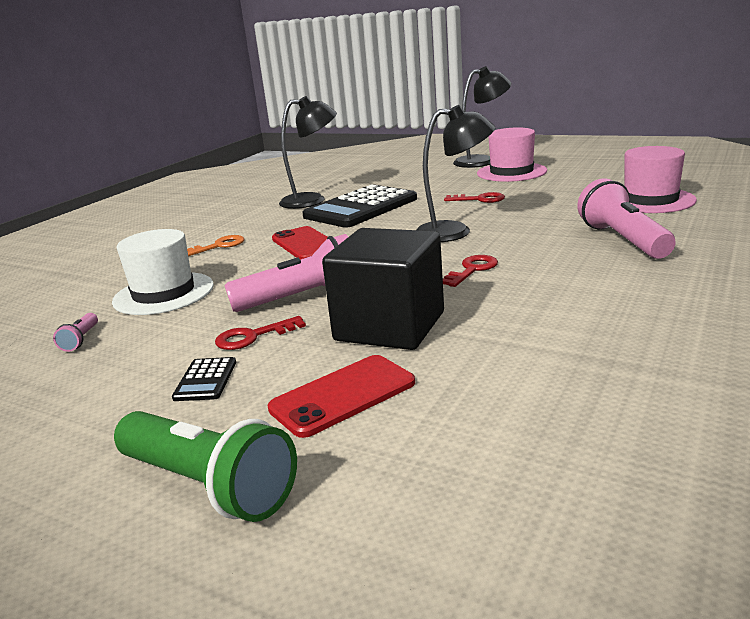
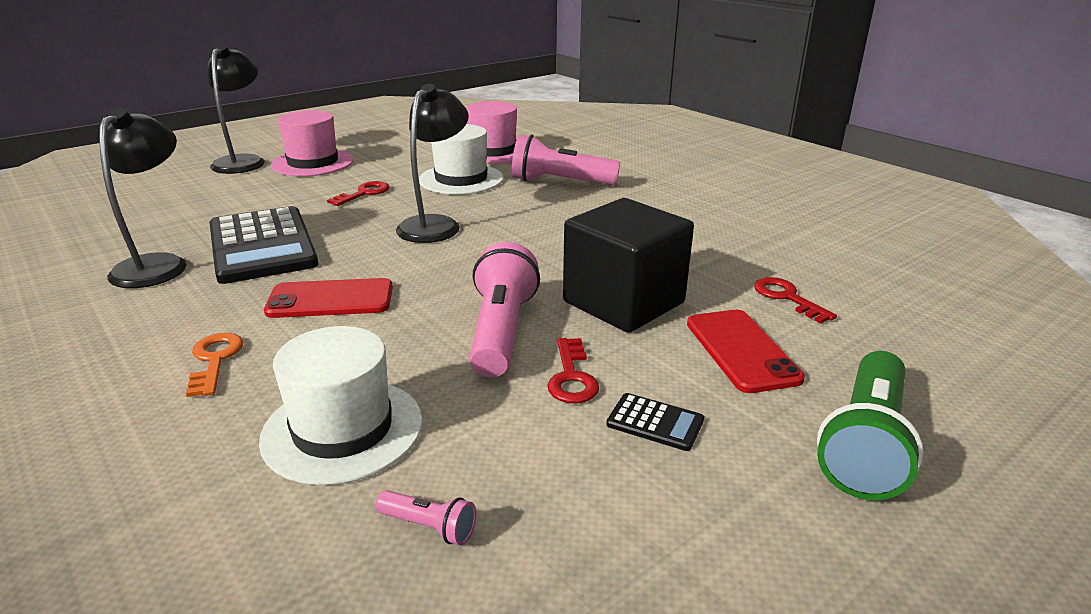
camera: 70 degrees left, 5 degrees up
(208, 486) = (865, 444): green flashlight -> green flashlight turned 150 degrees clockwise
(472, 270) = (542, 242): red key -> red key (787, 298)
(560, 211) = (461, 179): none -> white hat

